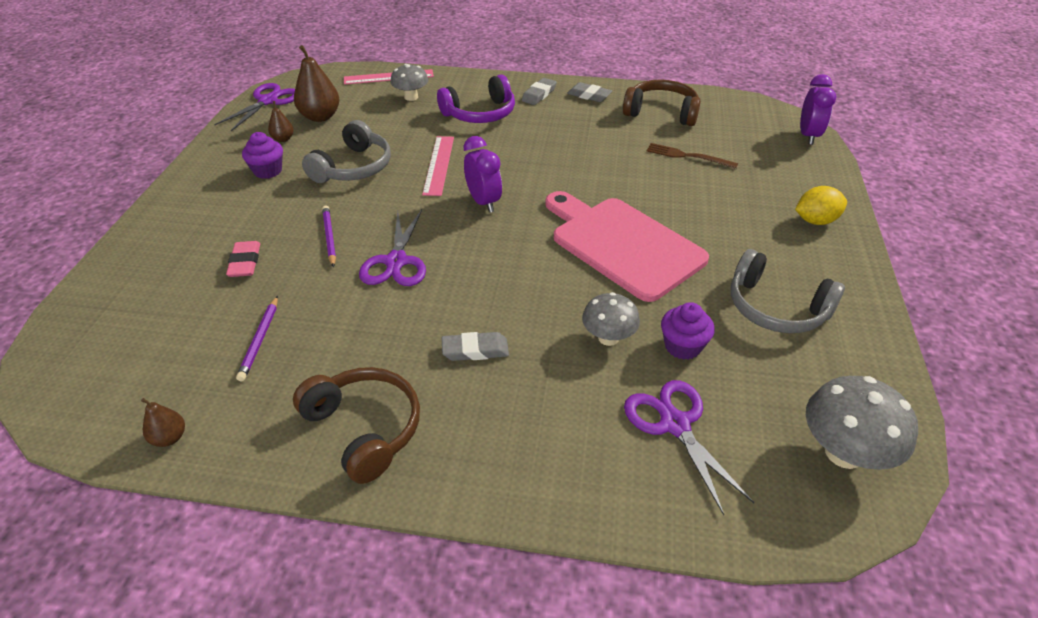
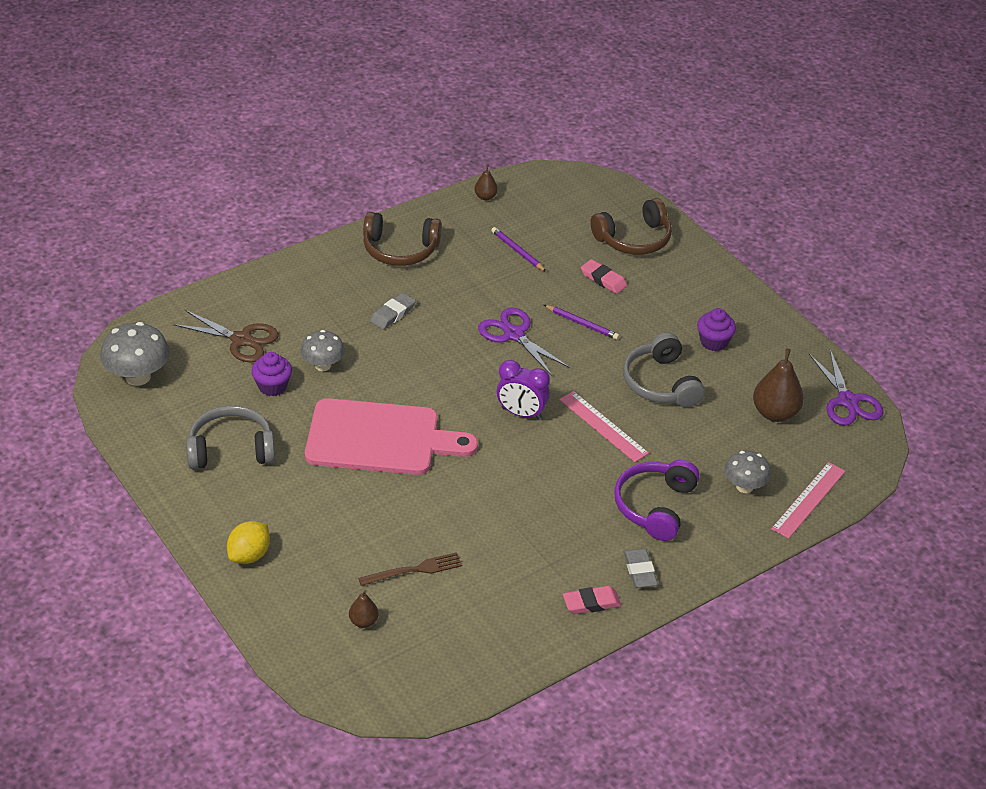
camera: 135 degrees right, 0 degrees up
(283, 139) = (759, 374): brown pear -> brown pear (363, 621)
(589, 95) = (591, 603): grey eraser -> pink eraser
(661, 112) = (495, 622): brown headphones -> brown headphones (634, 239)
(674, 424) = (241, 340): purple scissors -> brown scissors
(808, 136) = (323, 680): purple clock -> none

